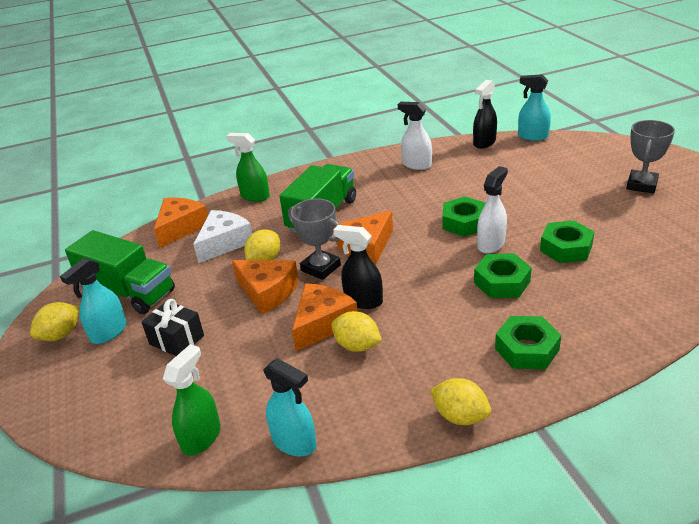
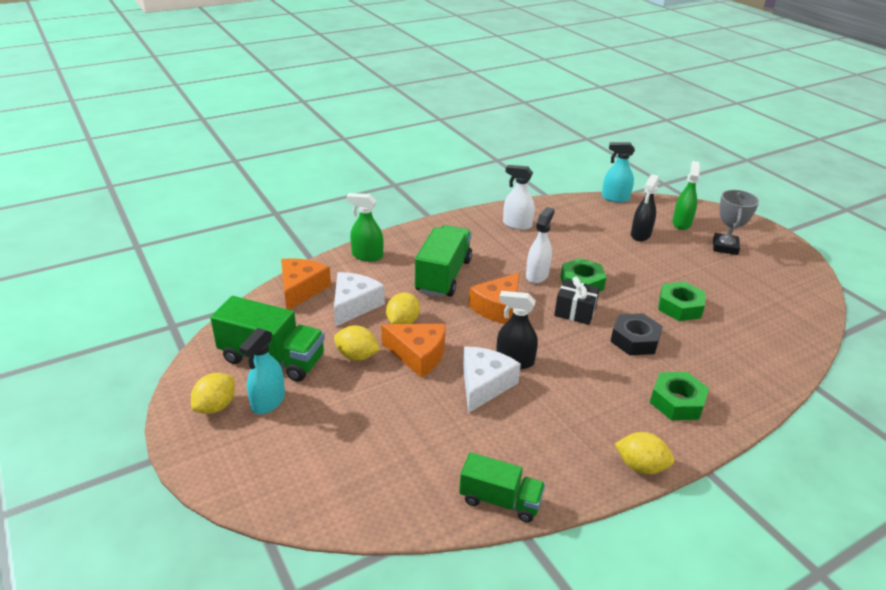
camera: 15 degrees left, 0 degrees up
(176, 340) = (344, 406): black gift -> black gift (575, 312)
(201, 437) = (408, 502): green spray bottle -> green spray bottle (681, 223)
(294, 442) = (500, 500): turquoise spray bottle -> green truck
(320, 268) = (462, 329): grey trophy -> none
(322, 323) = (484, 385): orange cheese -> white cheese
(357, 346) = (525, 405): yellow lemon -> yellow lemon (357, 356)
(484, 142) = (573, 203): black spray bottle -> black spray bottle (640, 235)
(491, 244) = (613, 304): white spray bottle -> white spray bottle (537, 275)
(502, 282) = (635, 340): green nut -> black nut

